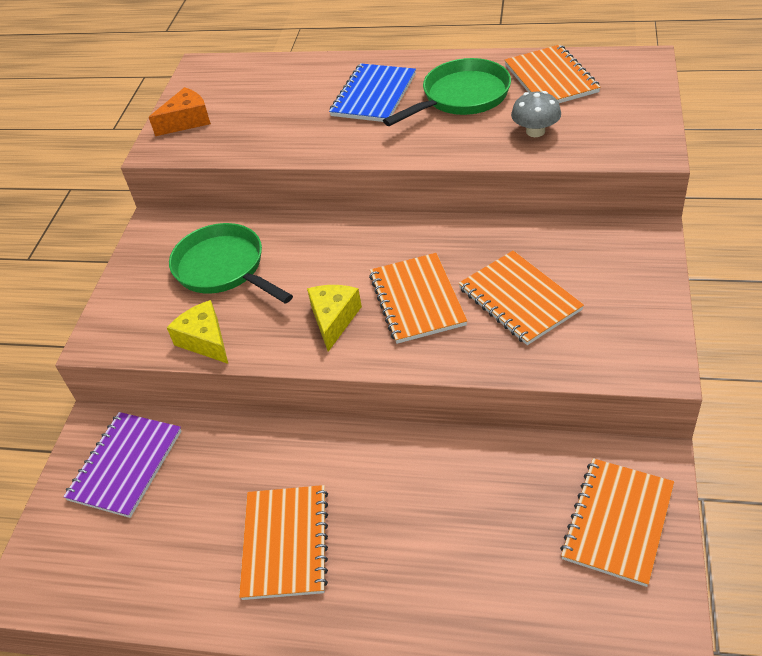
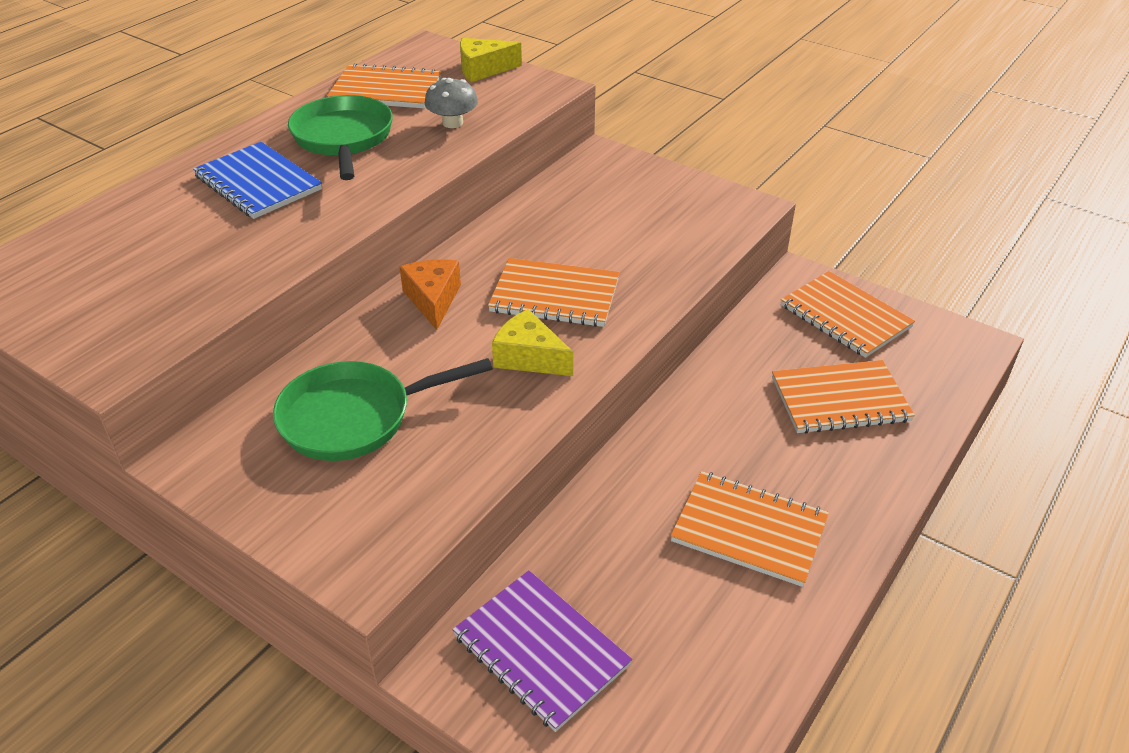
camera: 70 degrees left, 5 degrees down
(187, 121) = (87, 326): orange cheese -> orange cheese (433, 299)
(205, 340) = (465, 467): yellow cheese -> yellow cheese (483, 70)
(519, 299) = (612, 240): orange notebook -> orange notebook (840, 399)

